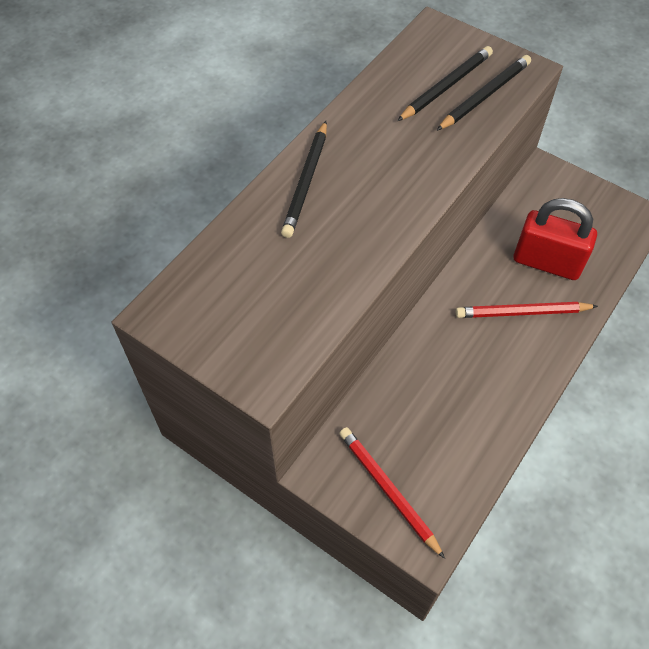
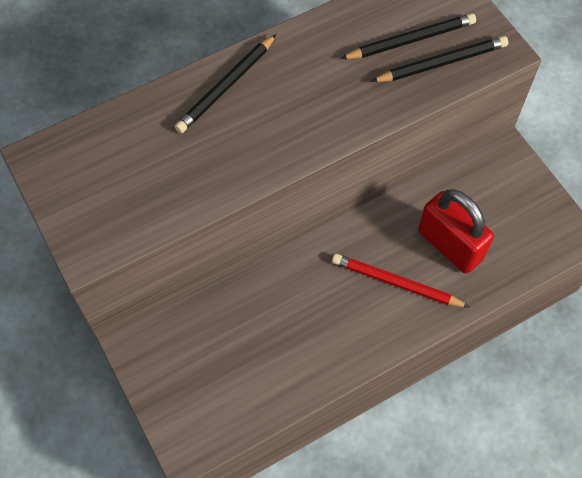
camera: 25 degrees right, 5 degrees up
(388, 490) = (182, 387): red pencil -> none

